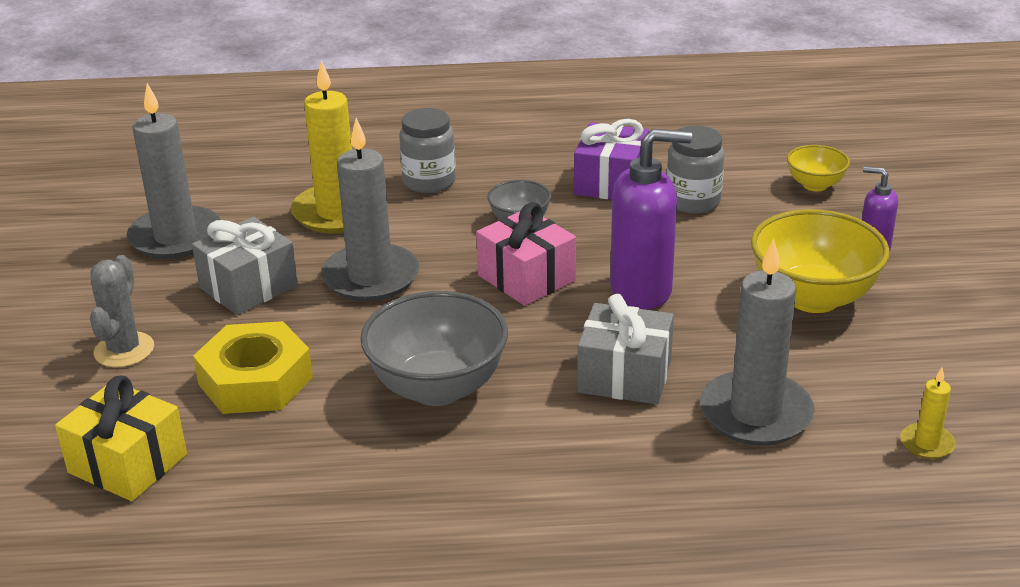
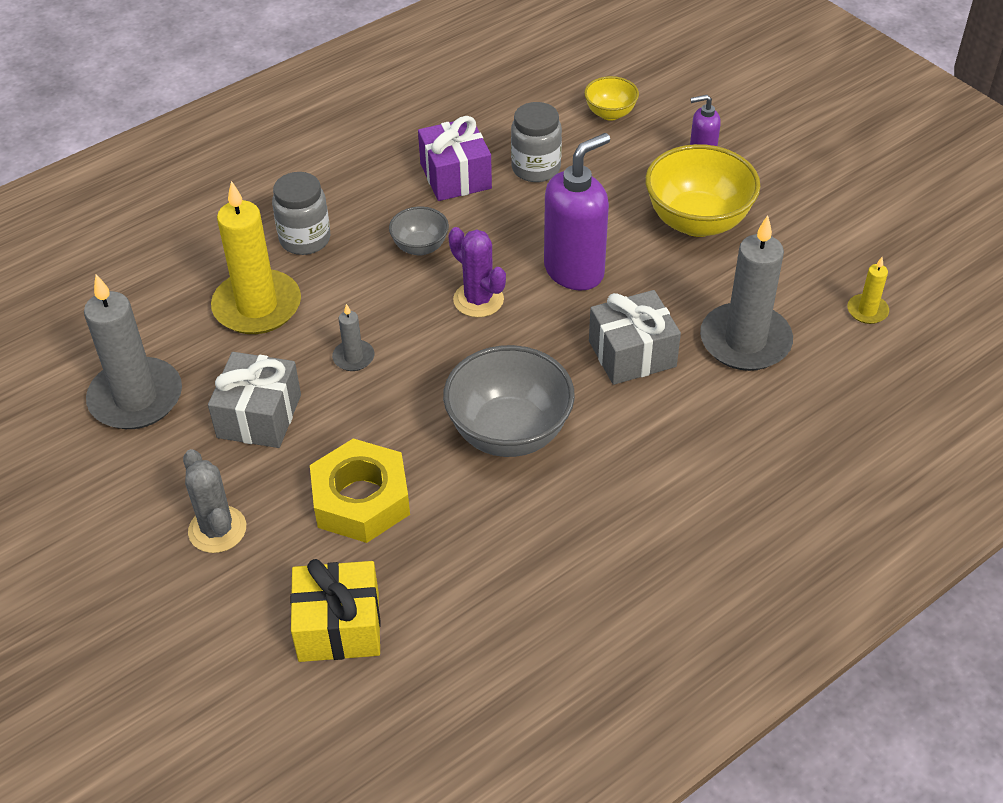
camera: 35 degrees left, 15 degrees up
(371, 277) = (353, 357): grey candle -> grey candle, size x0.46
(526, 278) = (478, 300): pink gift -> purple cactus

